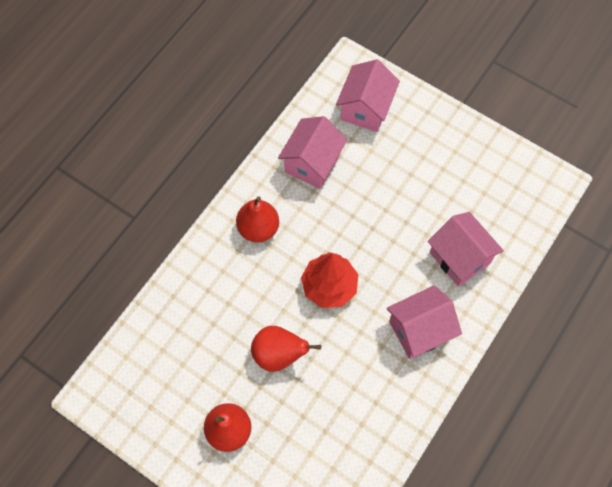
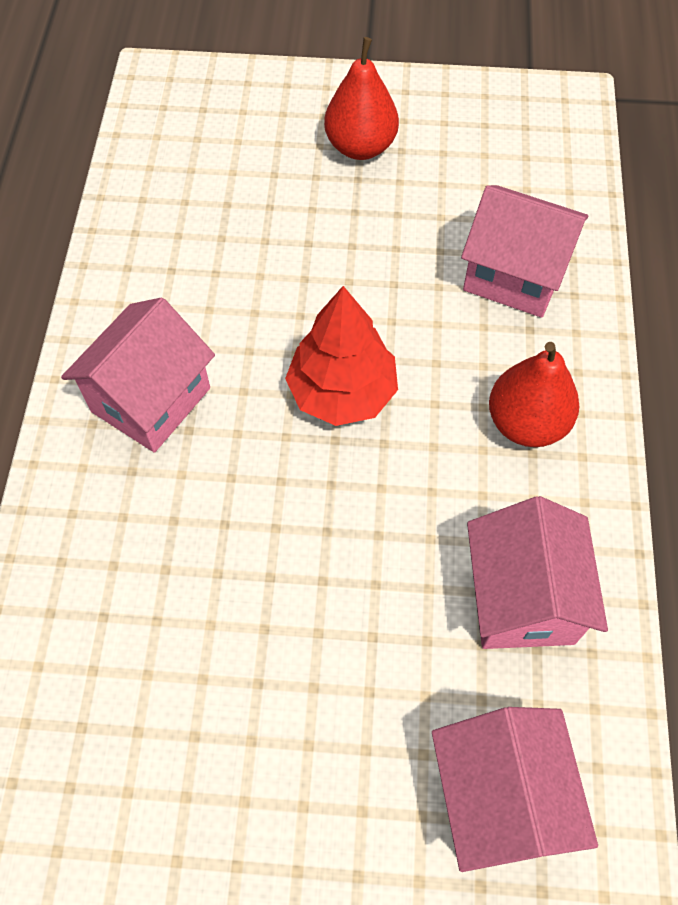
camera: 150 degrees right, 5 degrees down
(279, 354) = (356, 260): red pear -> none
(459, 258) = (132, 561): pink house -> pink house (514, 275)

